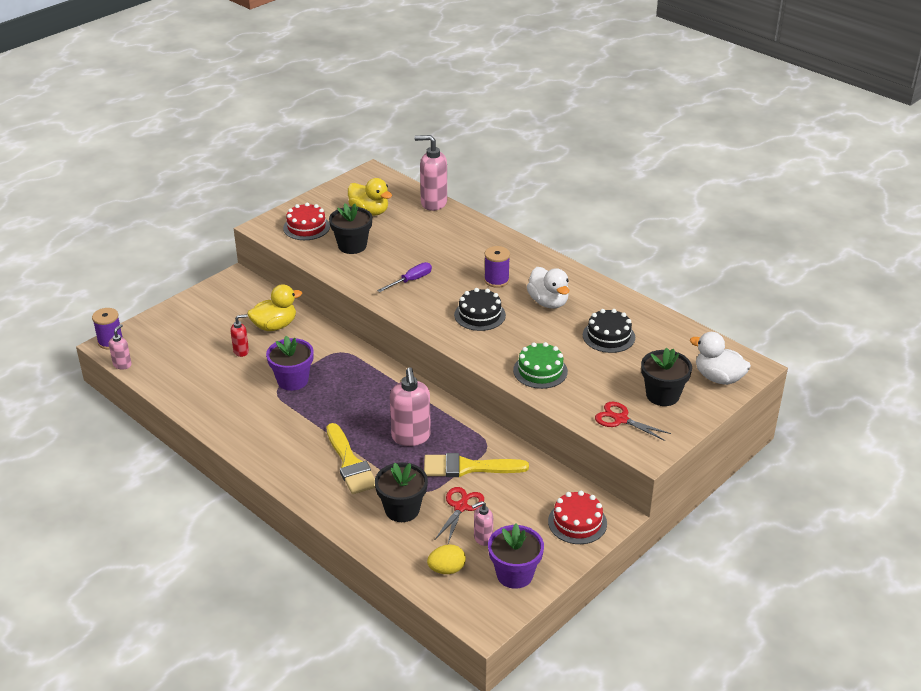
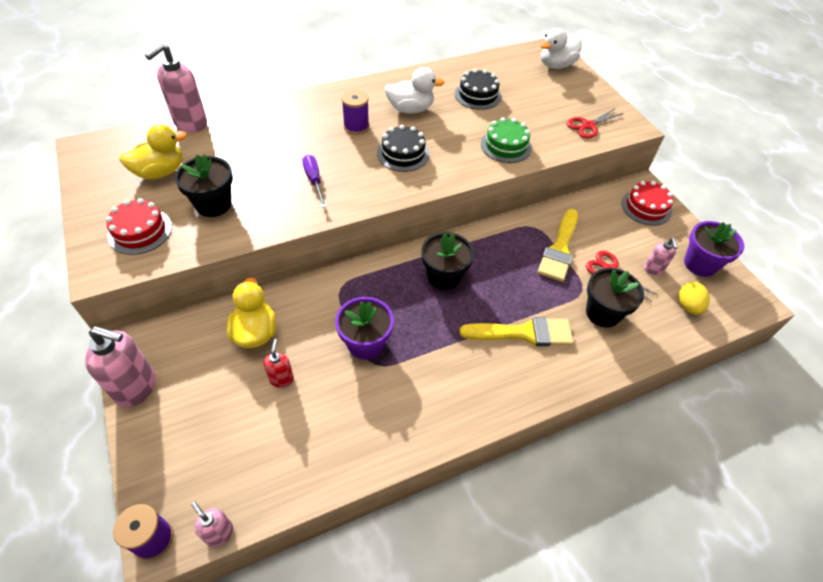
camera: 70 degrees left, 15 degrees up
(411, 437) = (502, 274): pink soap dispenser -> pink soap dispenser (136, 388)
(662, 395) = (566, 96): black flower pot -> black flower pot (444, 277)

